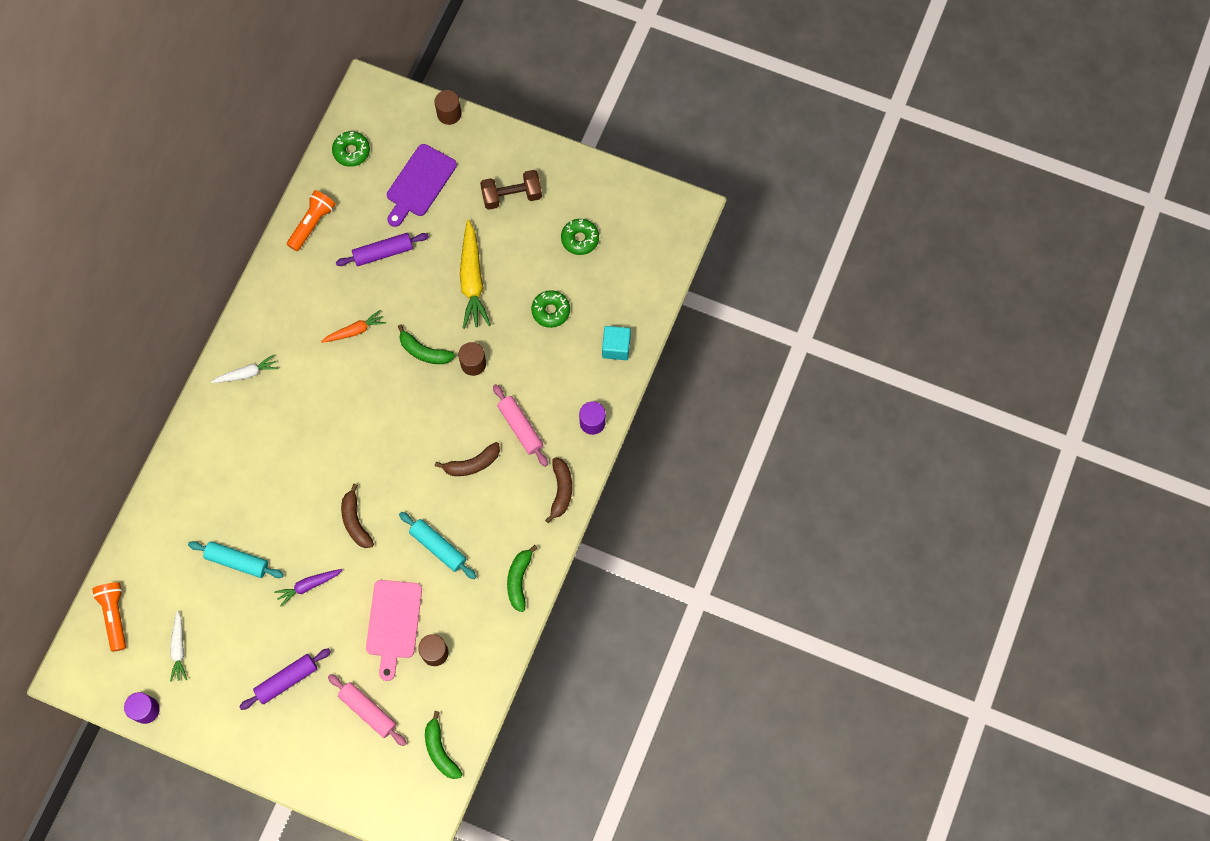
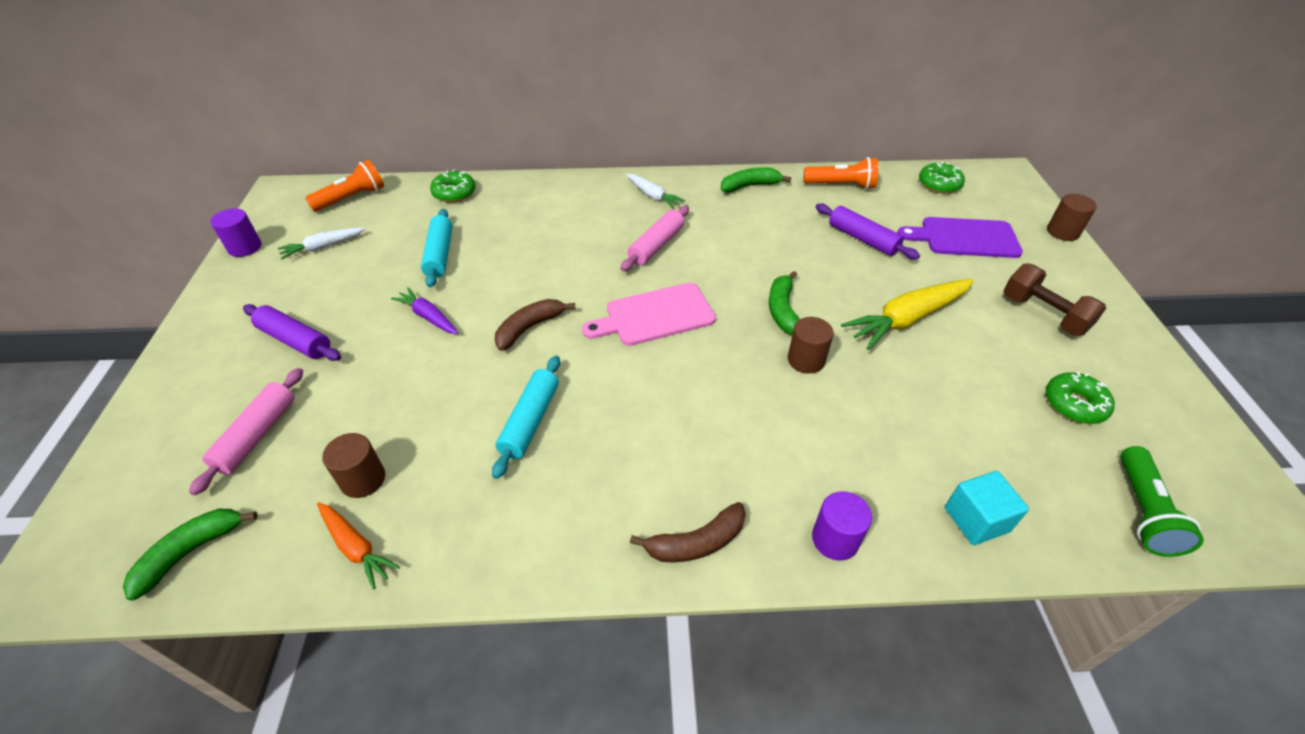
camera: 65 degrees right, 25 degrees down
(355, 331) = (758, 249): orange carrot -> orange carrot (356, 547)
(393, 623) = (399, 415): pink cutting board -> pink cutting board (655, 315)
(472, 464) = (670, 412): brown banana -> none
(519, 580) = (518, 545): green banana -> green banana (750, 186)
(520, 428) = (758, 446): pink rolling pin -> pink rolling pin (656, 245)
(551, 311) = (948, 412): green donut -> green donut (454, 193)
(651, 265) = (1143, 511): none -> green flashlight

